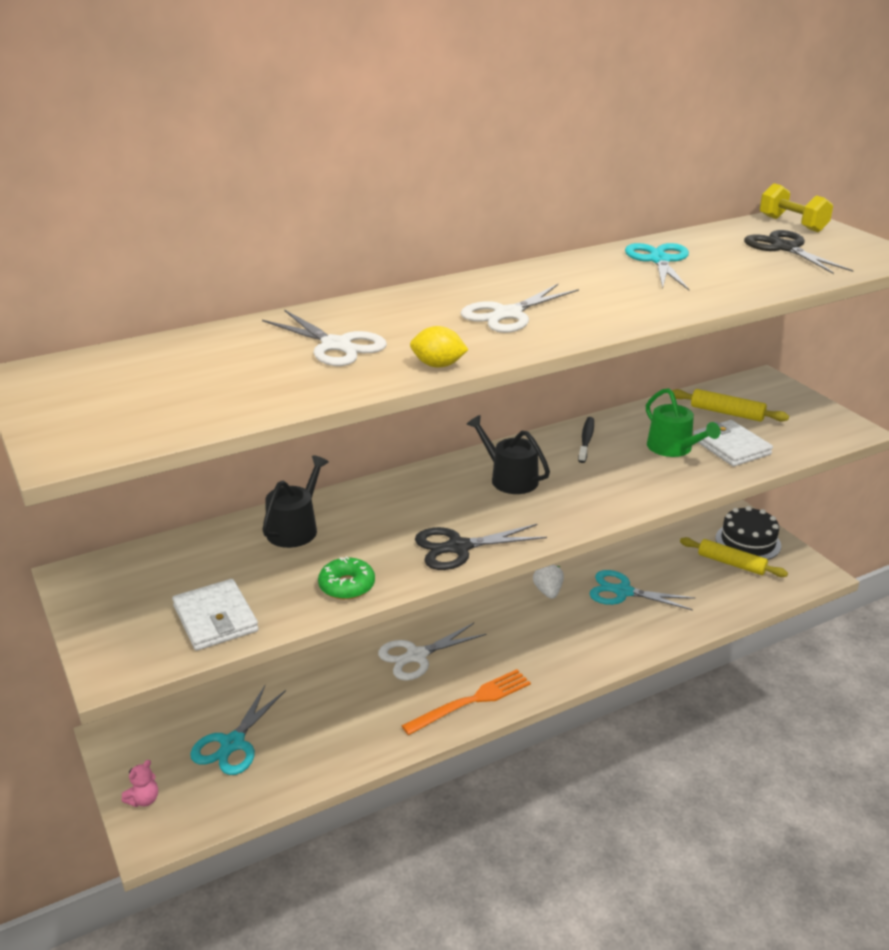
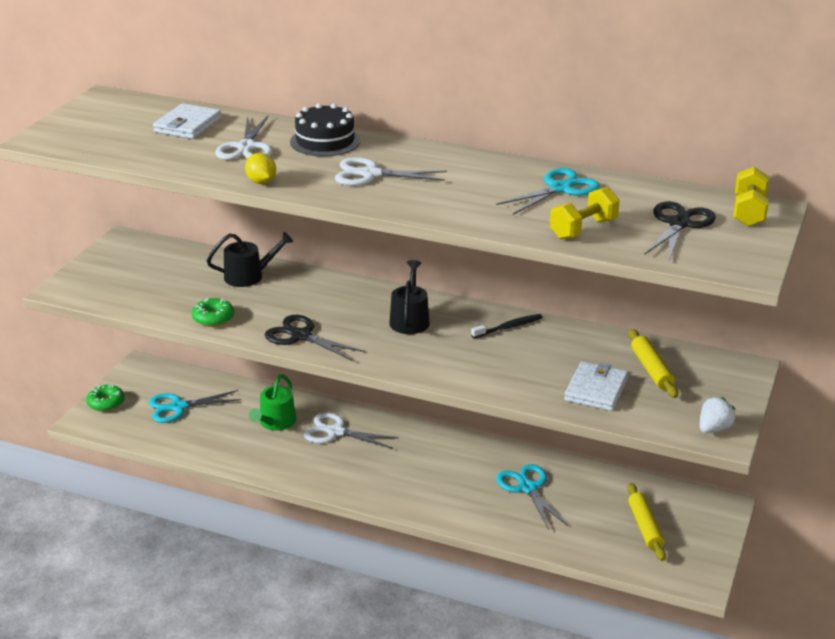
camera: 50 degrees right, 0 degrees up
(144, 800) = (106, 403): pink teddy bear -> green donut
(215, 618) = (135, 295): white wallet -> white wallet (188, 125)
(471, 701) = (319, 475): orange fork -> none
(548, 591) = (479, 453): white strawberry -> white strawberry (714, 429)
(673, 448) = (553, 366): green watering can -> green watering can (275, 422)
(748, 542) = (691, 524): black cake -> black cake (325, 141)
(751, 278) = (583, 229): none -> yellow dumbbell

